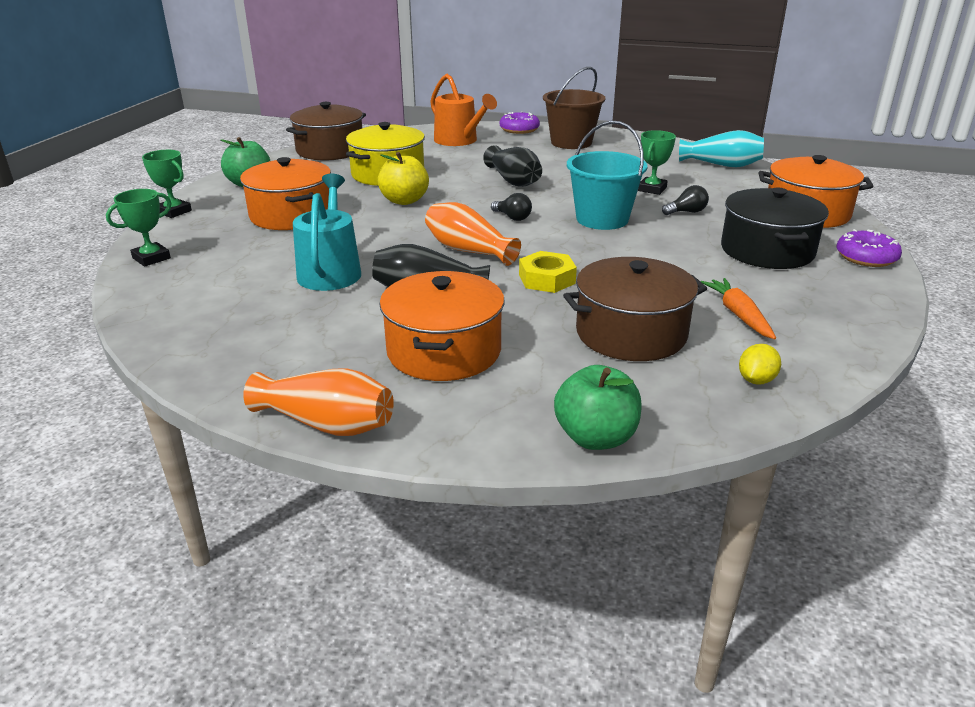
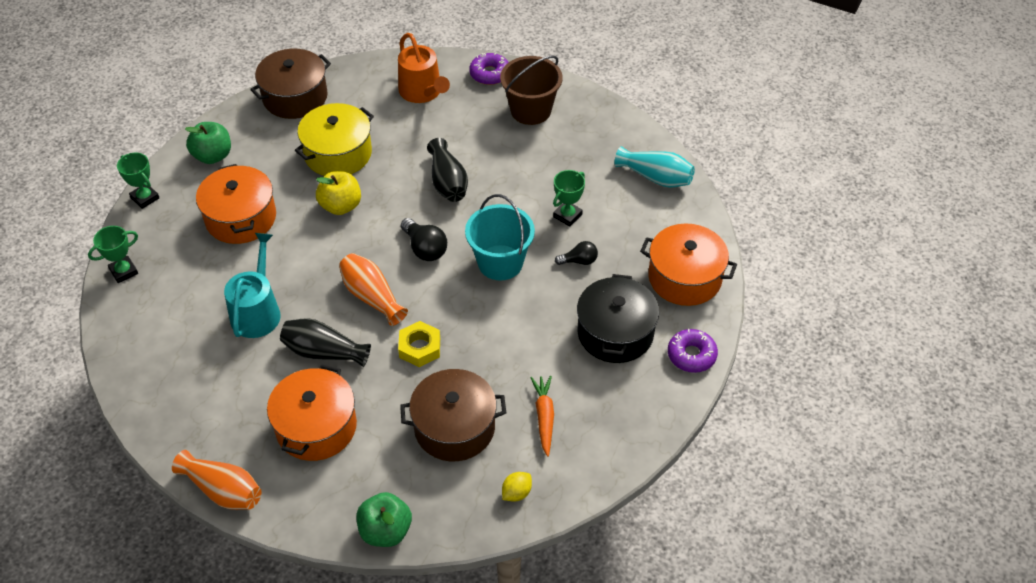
camera: 10 degrees right, 20 degrees up
(512, 217) = (425, 249): black light bulb -> black light bulb, size x1.52

